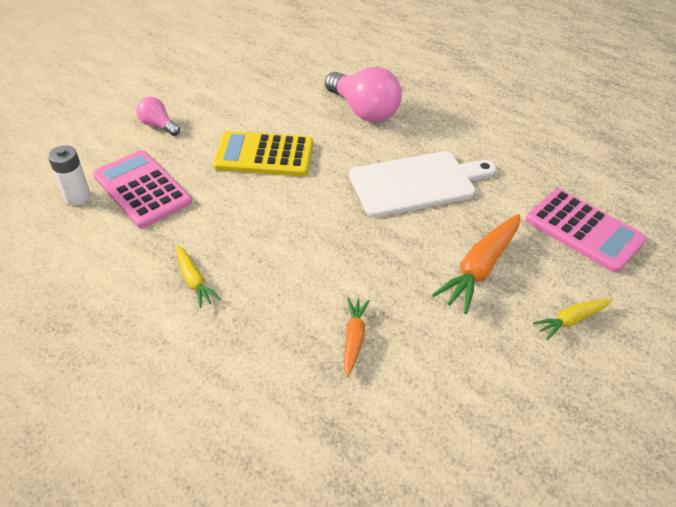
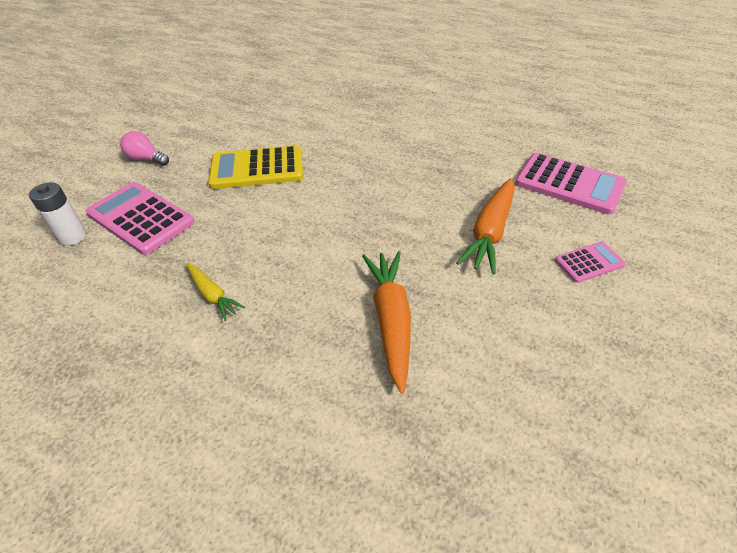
camera: 10 degrees left, 0 degrees up
(354, 339) = (391, 320): orange carrot -> orange carrot, size x1.74
(363, 111) = (340, 118): pink light bulb -> none
(417, 183) = (407, 169): white cutting board -> none
(571, 320) = (589, 262): yellow carrot -> pink calculator

